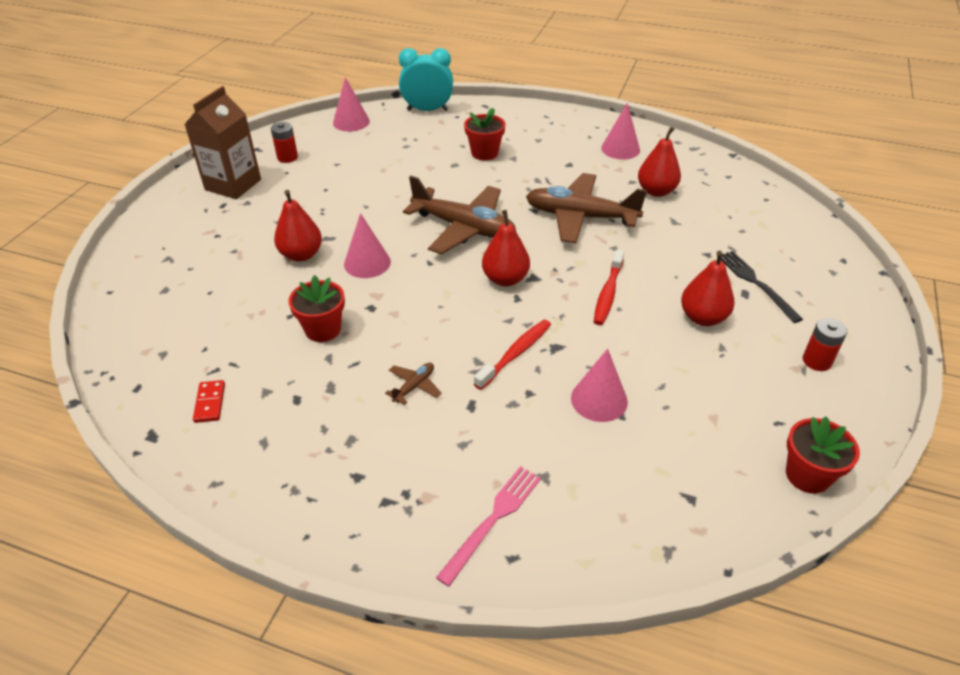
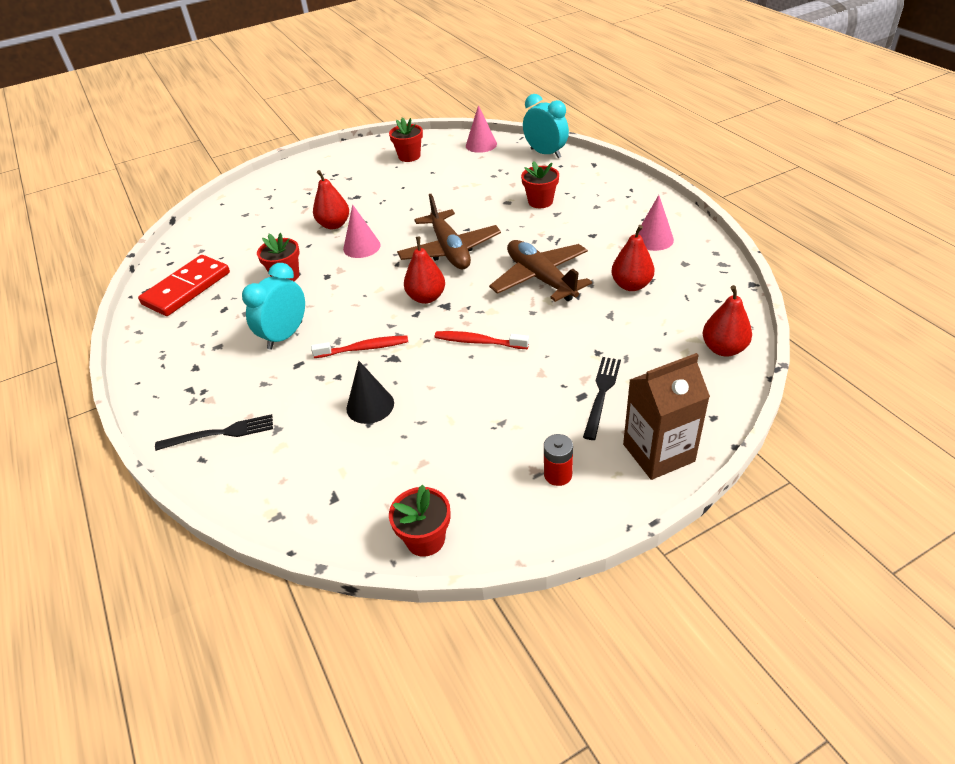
camera: 45 degrees right, 0 degrees up
(210, 403) = (187, 288): red domino -> red domino, size x2.40
(233, 185) = (356, 163): brown carton -> brown carton (658, 453)
(287, 157) = (409, 156): red battery -> red flower pot
(414, 386) = (285, 335): brown plane -> turquoise clock
(493, 520) = (220, 433): pink fork -> black fork
(599, 400) = (370, 405): pink cone -> black cone
(608, 293) = (478, 342): red toothbrush -> red toothbrush turned 45 degrees clockwise
(702, 318) = (520, 395): red pear -> red pear (723, 349)

